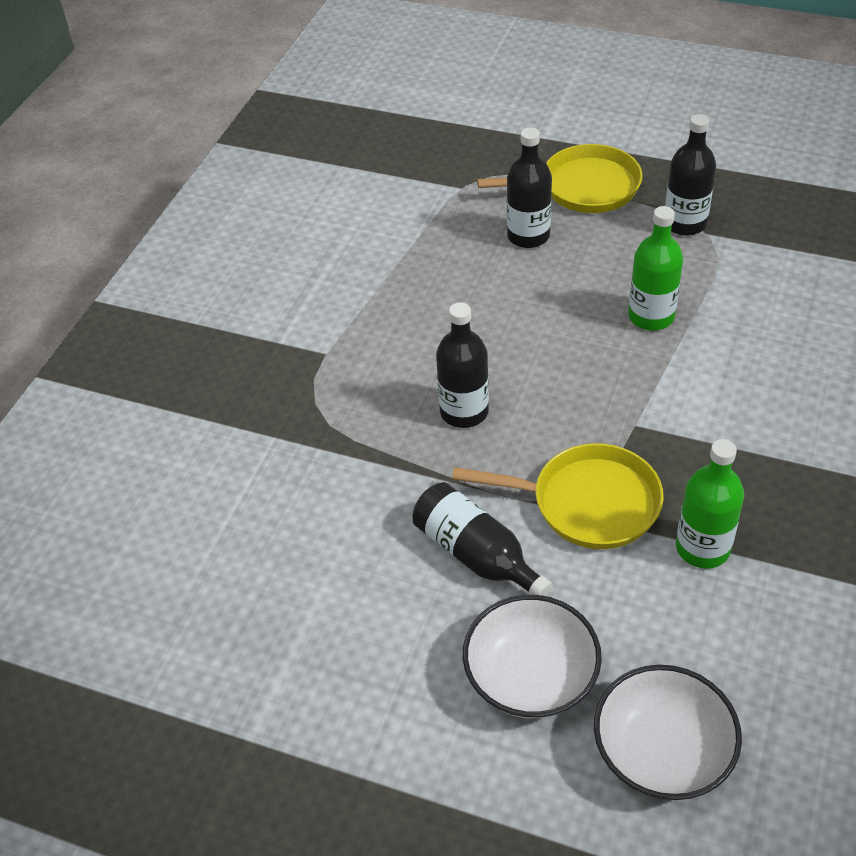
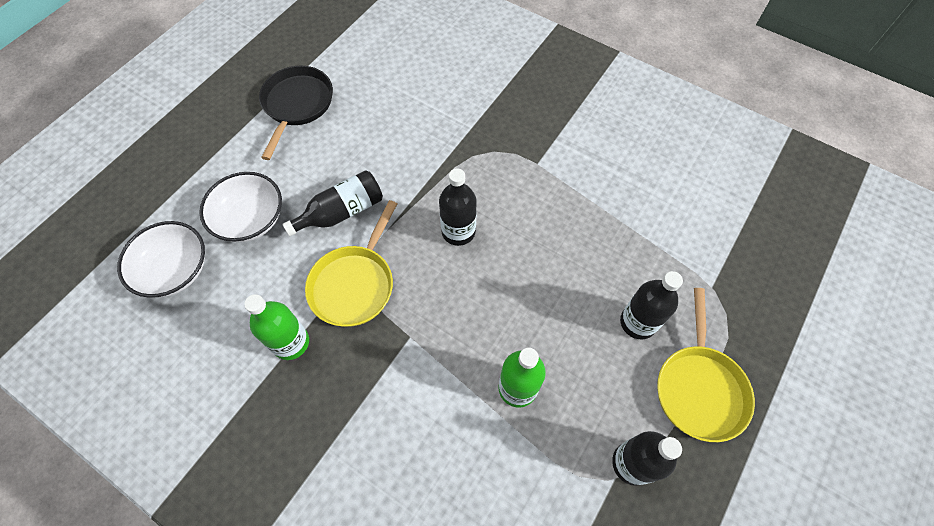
camera: 100 degrees right, 15 degrees up
(272, 696) = (297, 105): none -> black pan

